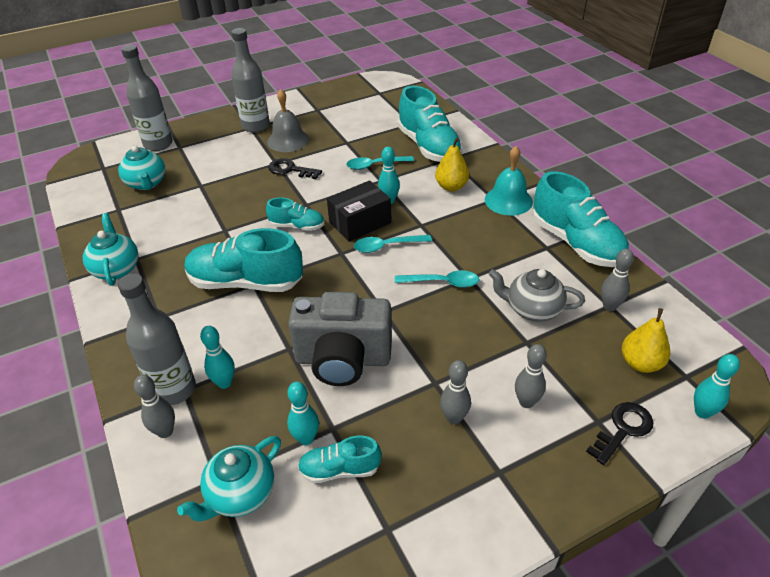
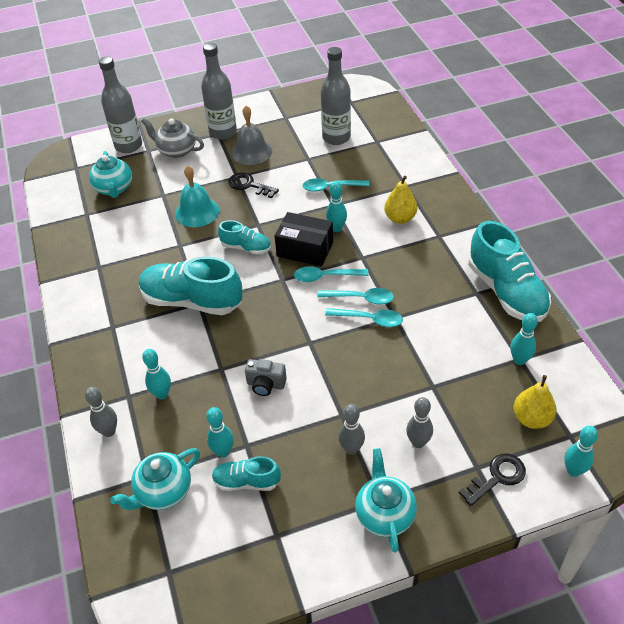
camera: 10 degrees right, 5 degrees up
(116, 268) = (80, 275): turquoise teapot -> turquoise teapot (384, 514)
(174, 389) = (120, 395): grey bottle -> grey bottle (336, 137)
(343, 360) = (266, 384): grey camera -> grey camera, size x0.46
(360, 222) = (305, 249): black box -> black box turned 45 degrees clockwise
(428, 263) = (360, 298): none -> turquoise spoon
(429, 147) = (387, 171): turquoise shoe -> none
(508, 200) = (452, 239): turquoise bell -> turquoise bell (197, 212)
(532, 309) = (446, 355): grey teapot -> grey teapot (176, 151)
(609, 306) = (519, 360): grey bowling pin -> turquoise bowling pin

